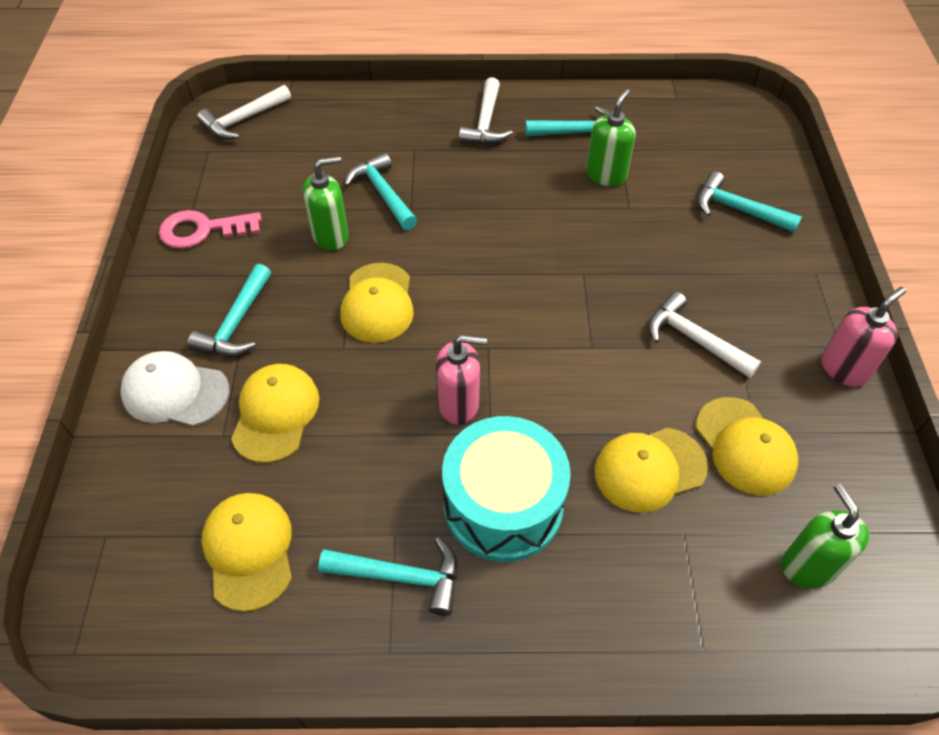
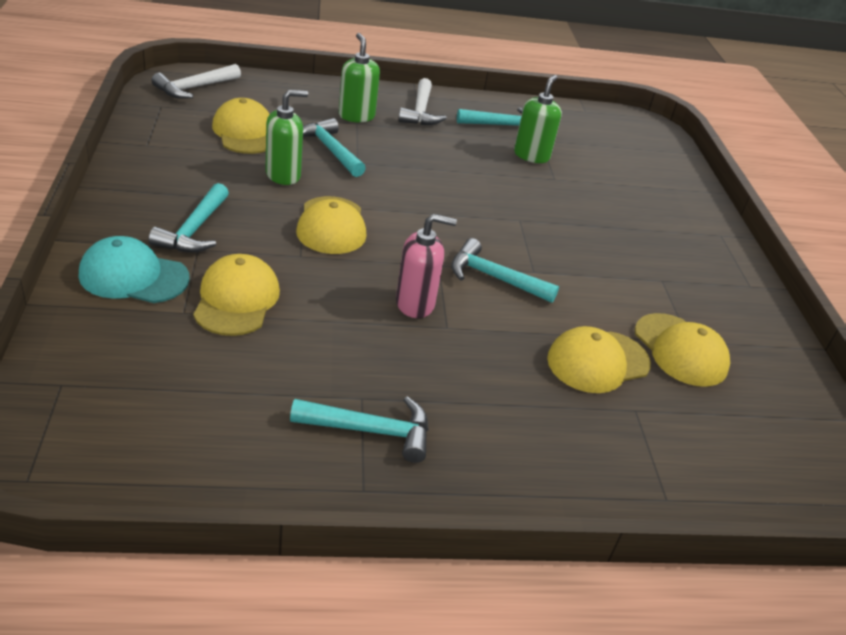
camera: 10 degrees left, 15 degrees down
(175, 392) = (133, 276): white cap -> turquoise cap
(203, 230) = (158, 160): pink key -> none
(249, 550) = (215, 403): yellow cap -> yellow cap (245, 132)
(503, 505) = (465, 380): turquoise drum -> none
(693, 339) = (623, 272): white hammer -> none
(737, 209) = (648, 188): turquoise hammer -> turquoise hammer (494, 278)
(808, 566) = (750, 439): green soap dispenser -> green soap dispenser (356, 116)
(844, 369) = (756, 302): pink soap dispenser -> none

